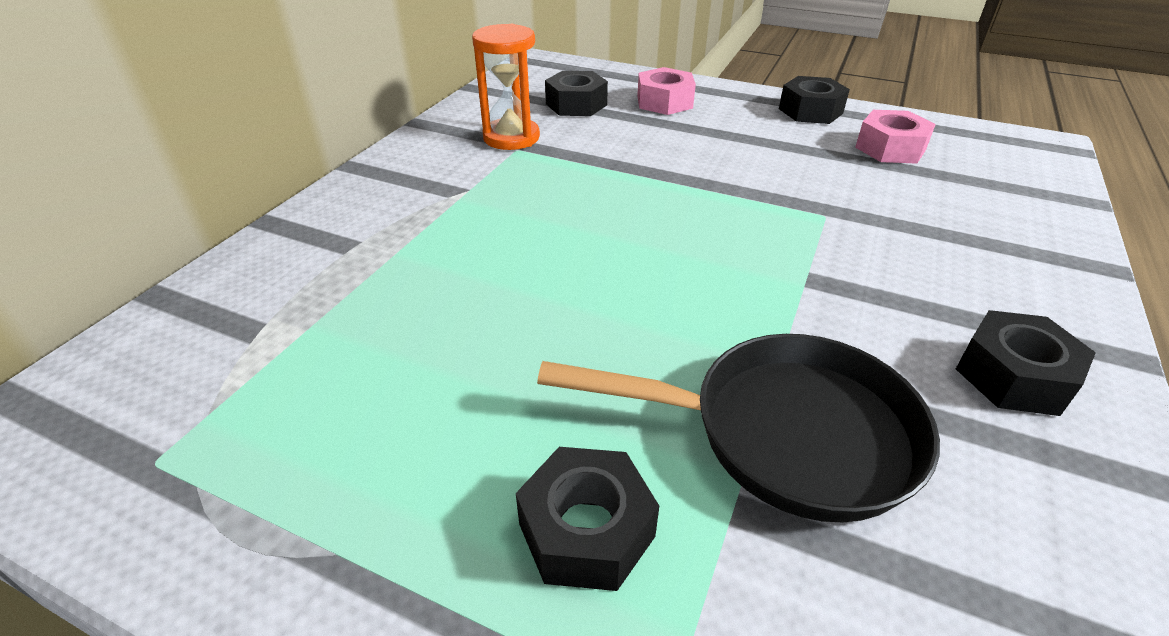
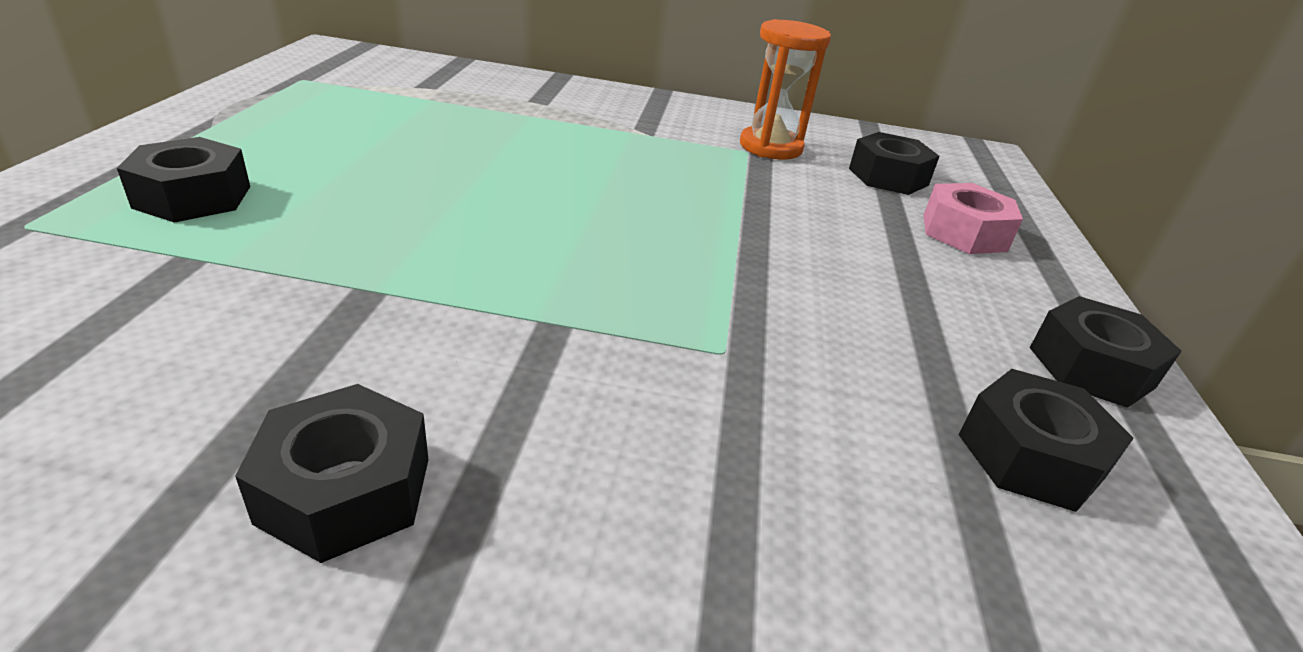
camera: 70 degrees right, 5 degrees down
(784, 434) = (273, 287): black pan -> none
(890, 148) = (1030, 455): pink nut -> black nut

